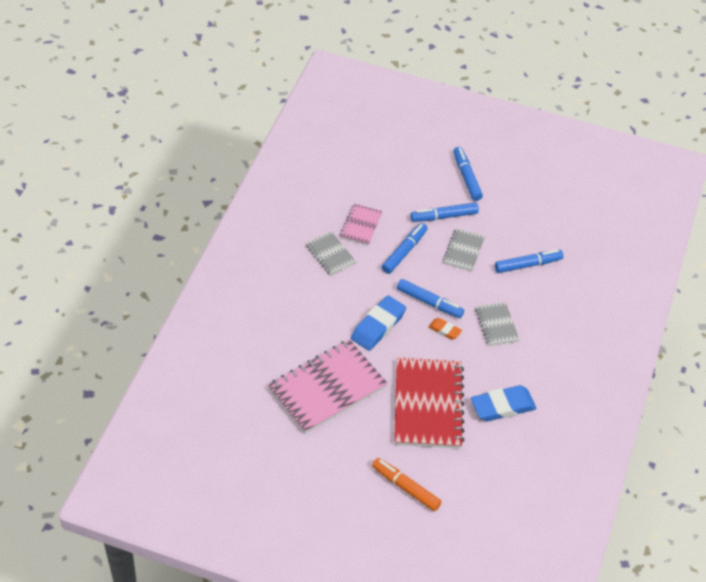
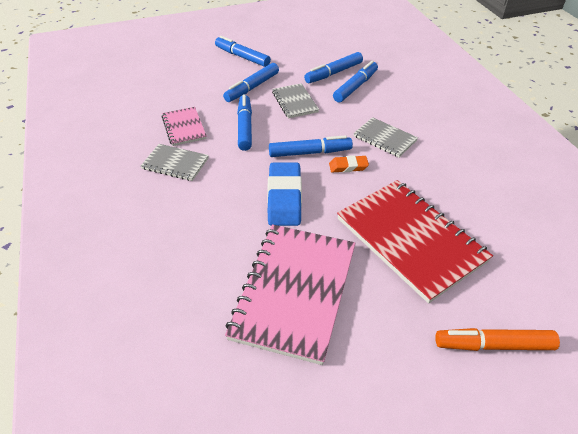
camera: 35 degrees left, 5 degrees down
(502, 406) = (471, 198): blue eraser -> none
(525, 240) = (333, 73): none -> blue marker

